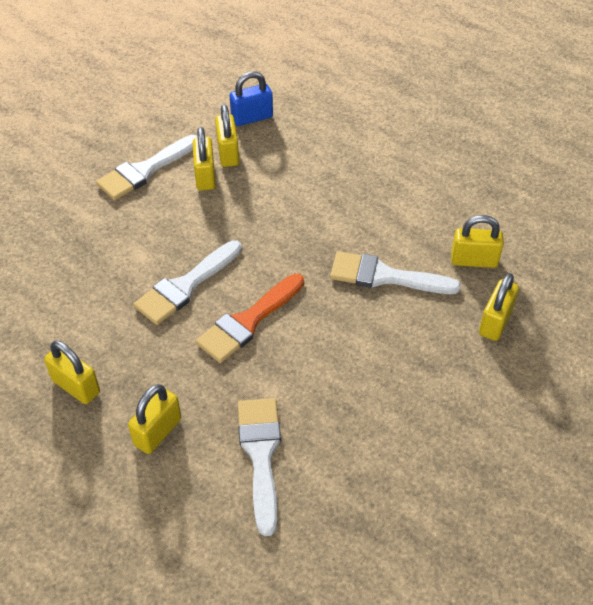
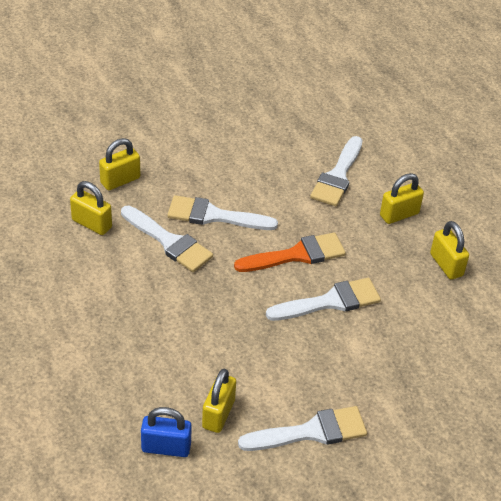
camera: 155 degrees left, 5 degrees down
(205, 176) = (256, 398): yellow padlock -> none
(364, 327) = (214, 216): none -> white brush

